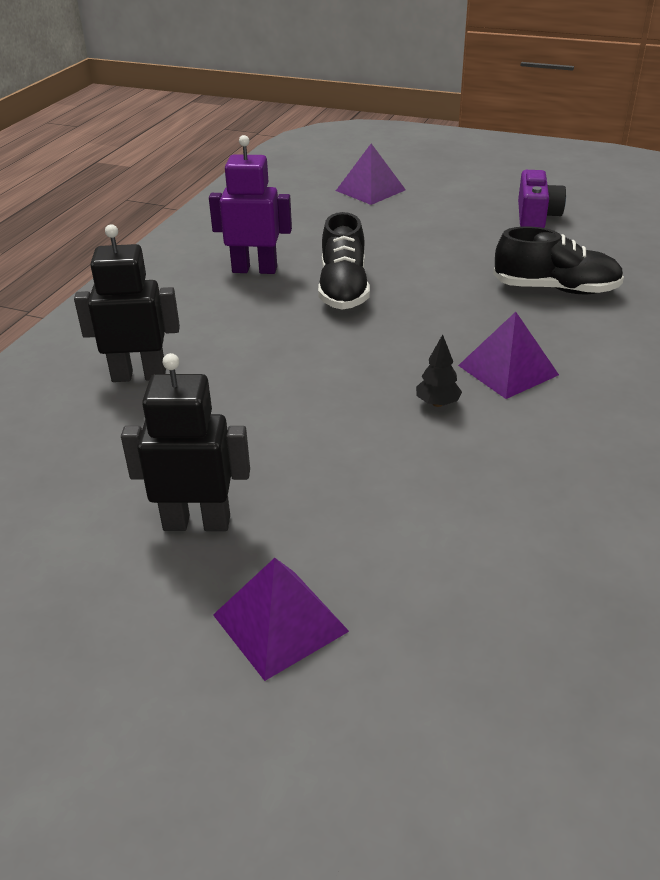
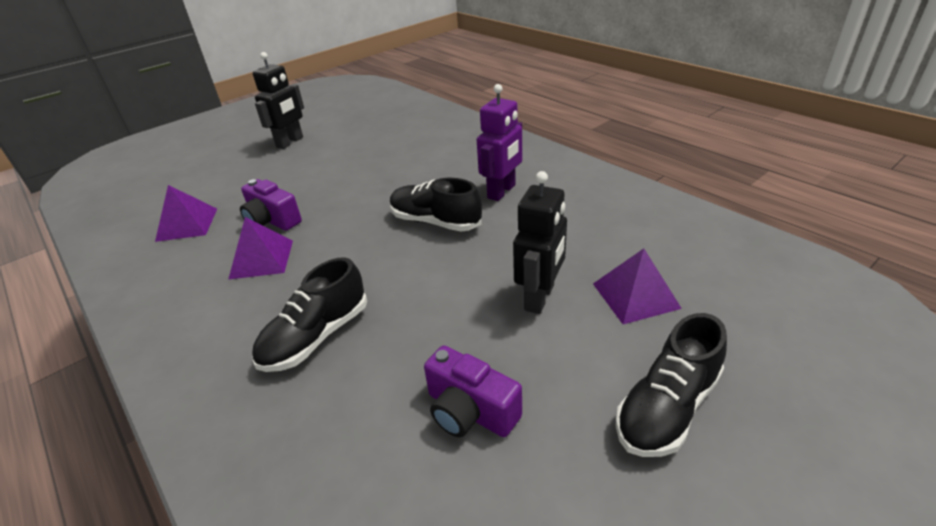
camera: 120 degrees right, 0 degrees up
(139, 375) = (412, 140): black robot -> black robot (540, 298)
(280, 623) = (220, 150): purple pyramid -> purple pyramid (187, 224)
(437, 403) = (272, 220): black tree -> purple camera
(462, 171) = (667, 407): none -> black shoe

